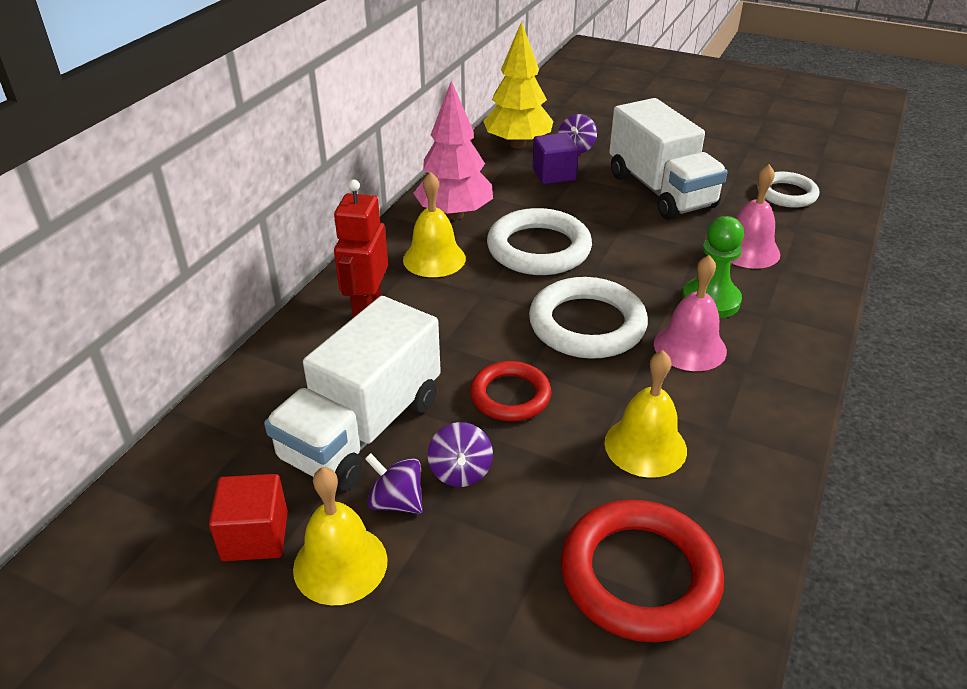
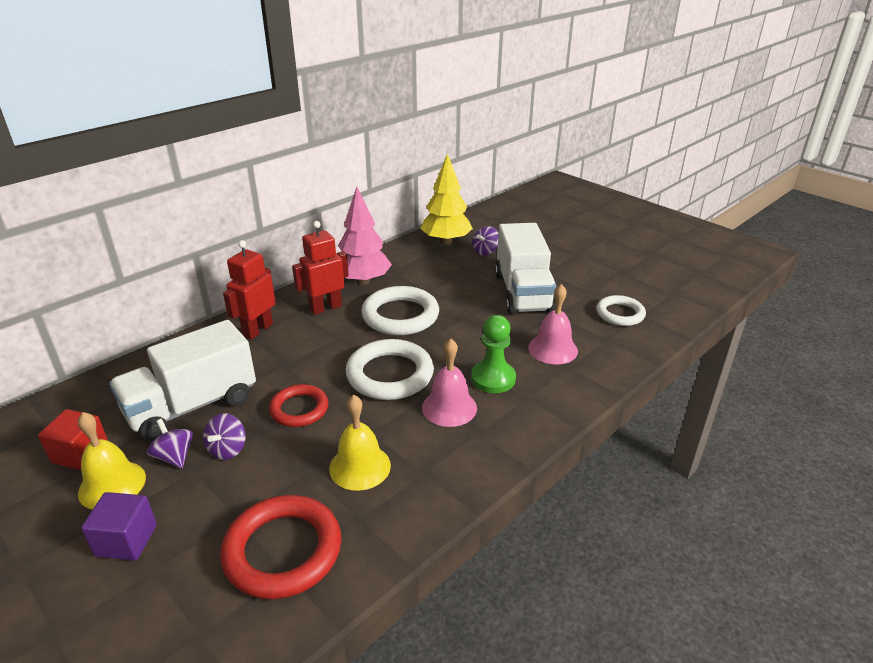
camera: 20 degrees right, 5 degrees down
(434, 259) = (325, 308): yellow bell -> red robot
(554, 174) = (454, 266): purple cube -> purple cube (126, 540)

